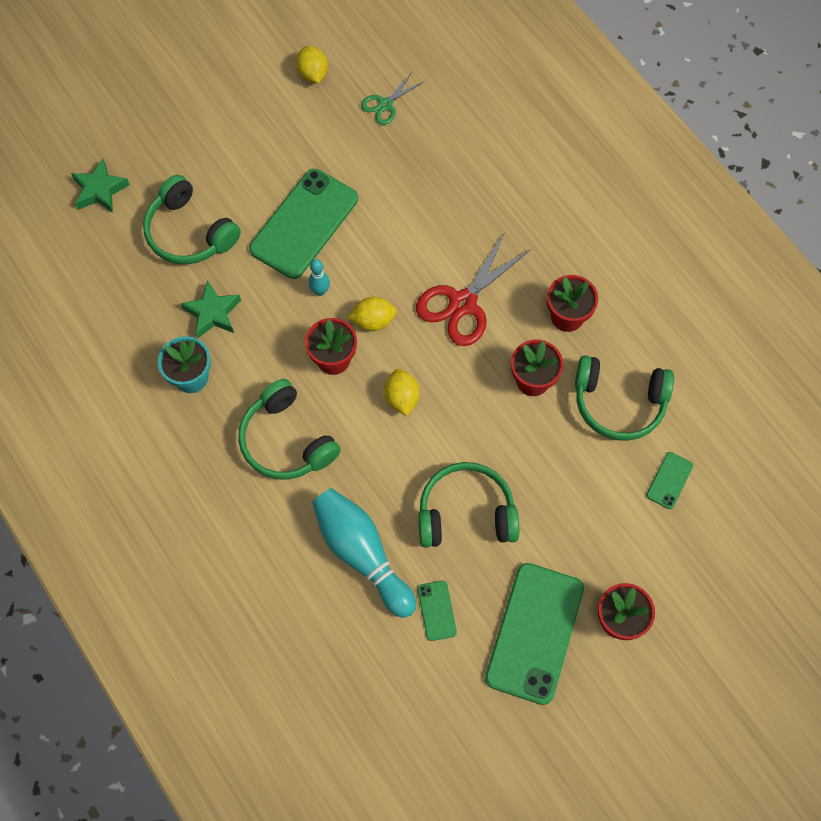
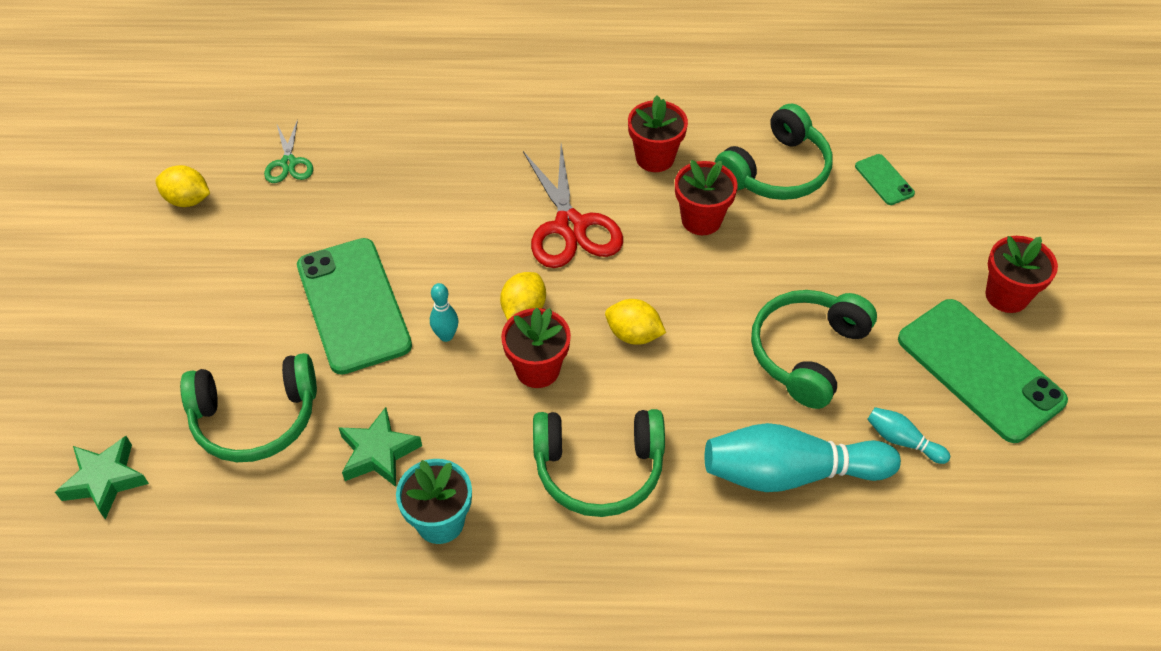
camera: 55 degrees left, 15 degrees down
(436, 610) = (902, 441): green phone -> turquoise bowling pin

